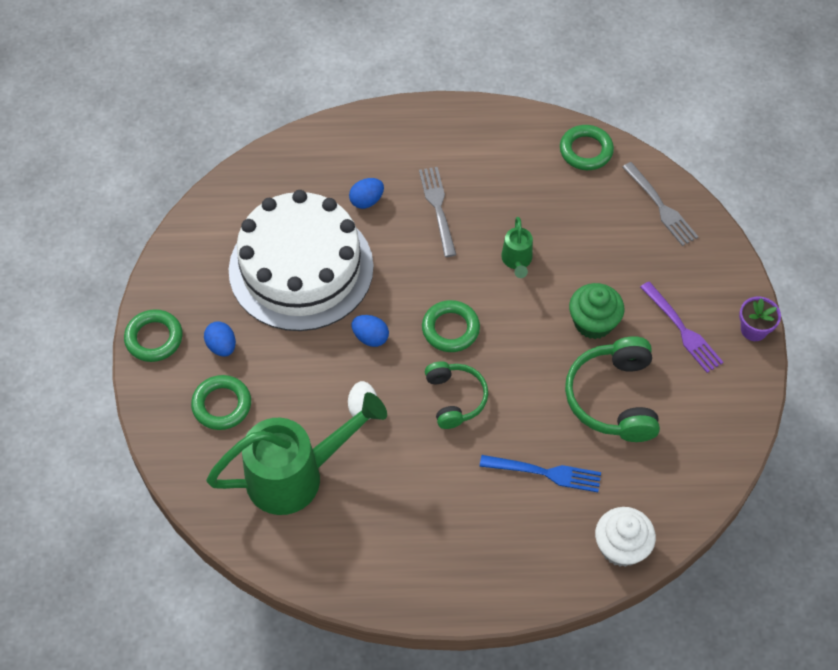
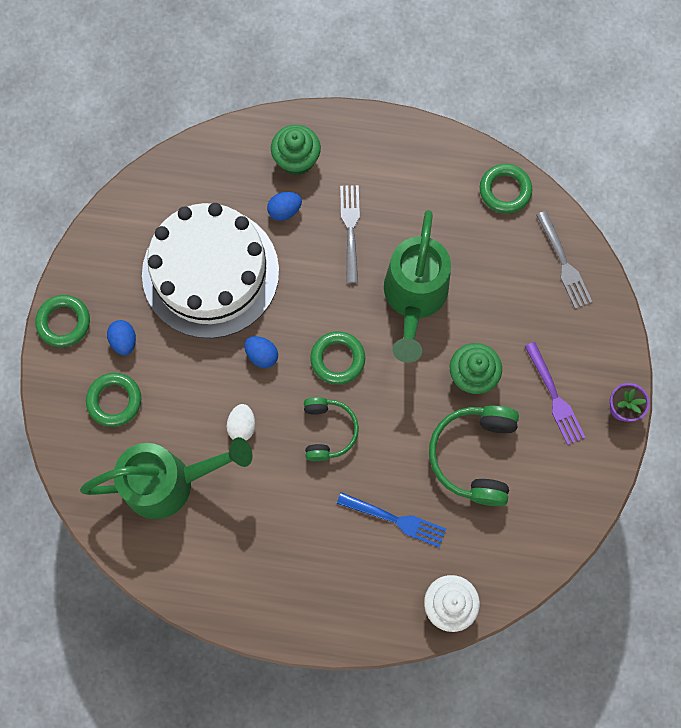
camera: 10 degrees right, 15 degrees up
(369, 153) = (296, 159): none -> green cupcake
(517, 261) = (414, 298): green watering can -> green watering can, size x2.20

